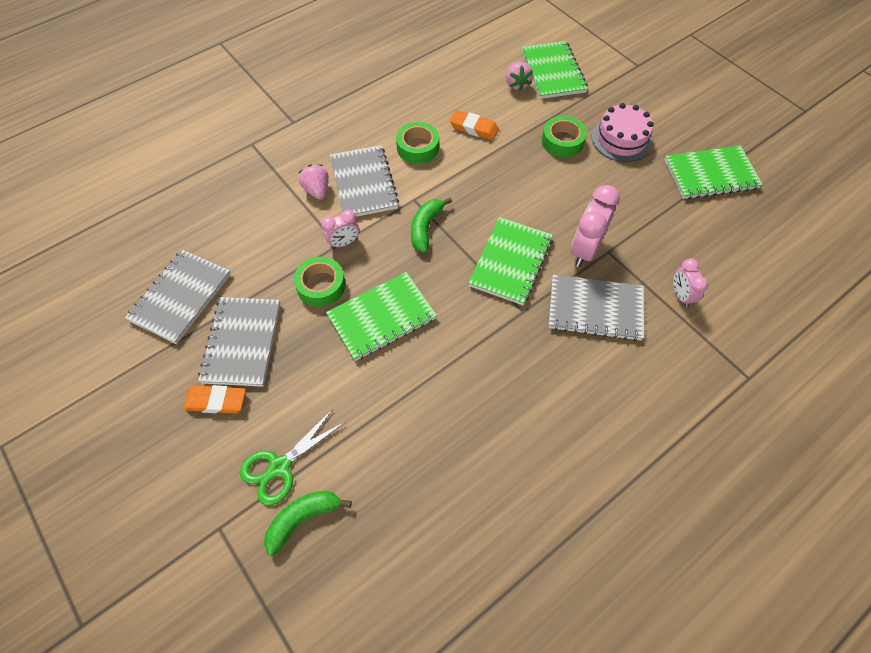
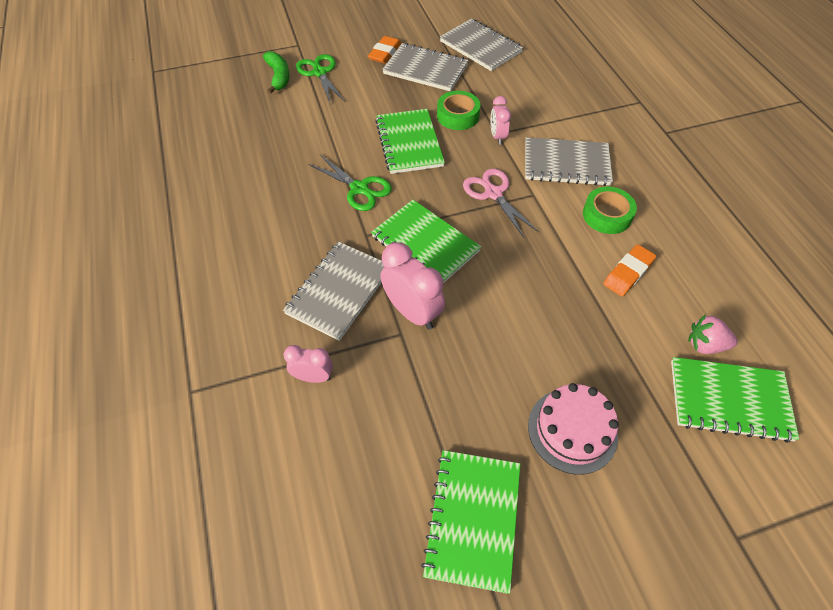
camera: 110 degrees right, 5 degrees down
(317, 190) = (567, 132): pink strawberry -> none
(426, 228) = (493, 193): green banana -> pink scissors
(467, 339) = (359, 188): none -> green scissors
(562, 141) = (584, 356): green tape -> none

